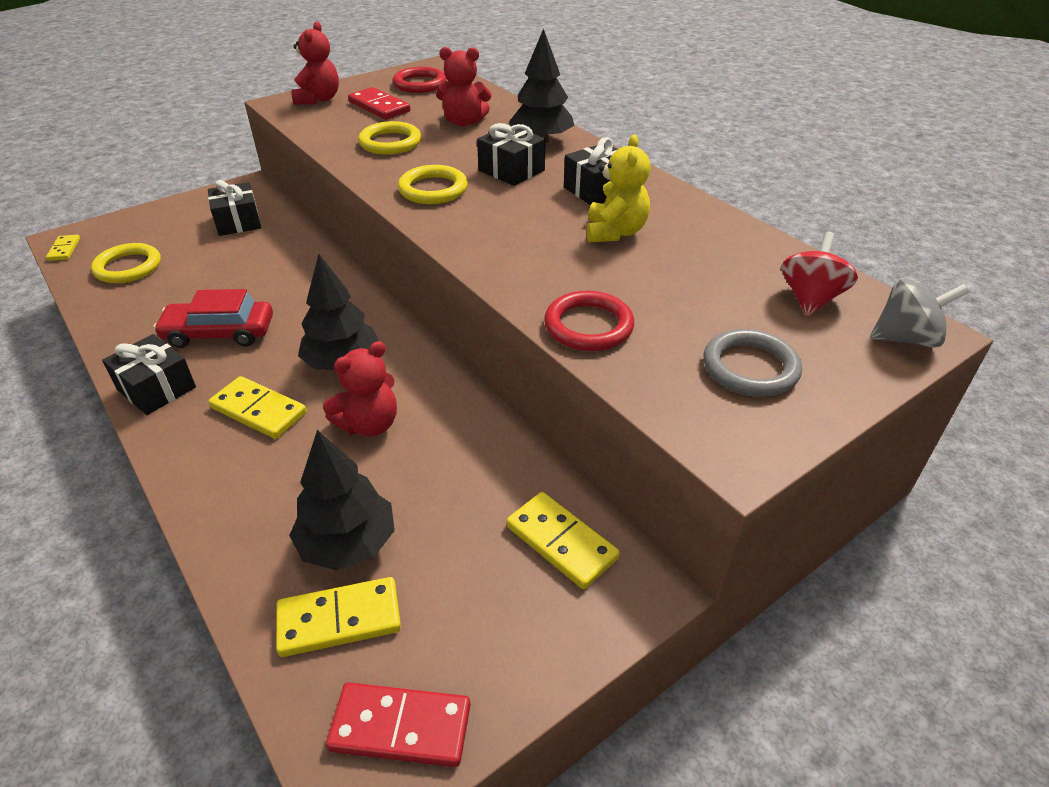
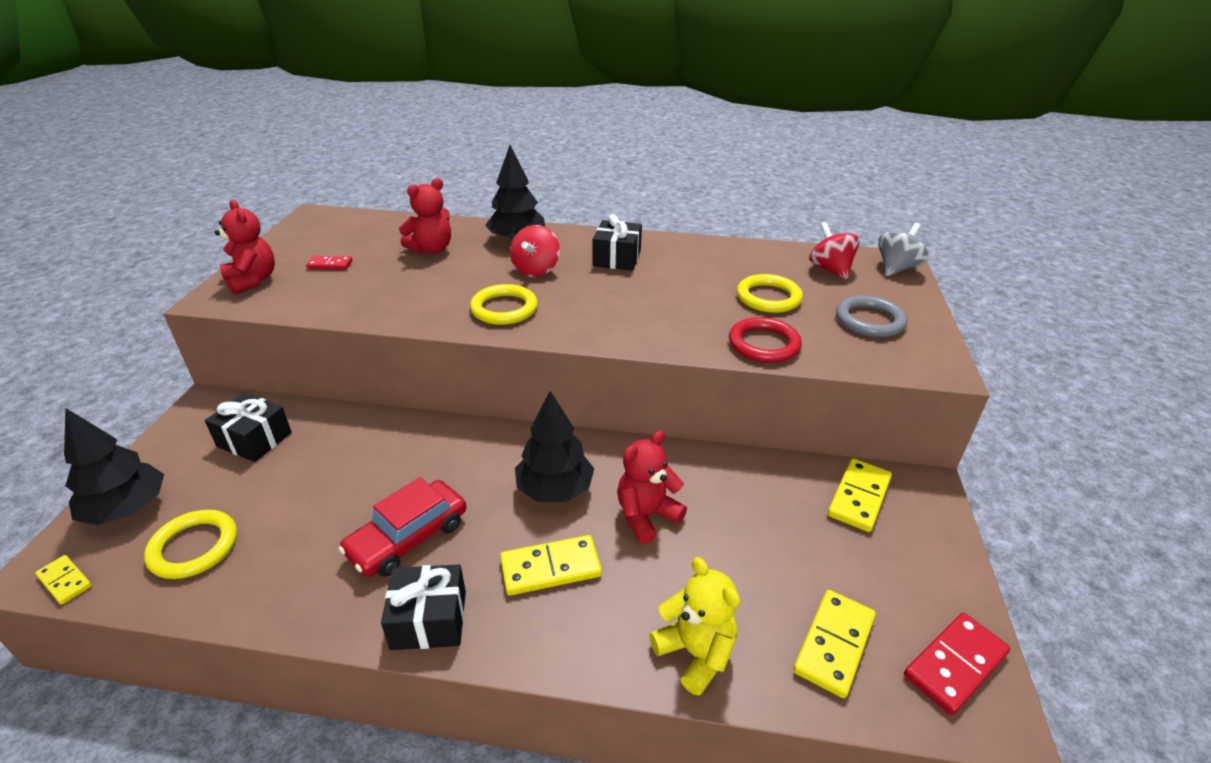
camera: 45 degrees left, 5 degrees down
(348, 544) = (762, 598): black tree -> black tree (127, 509)
(369, 424) = (646, 516): red teddy bear -> red teddy bear turned 135 degrees counterclockwise
(379, 107) = (330, 265): red domino -> red domino, size x0.59
(390, 142) = (398, 289): yellow ring -> yellow ring (768, 297)
(420, 84) = (332, 233): red ring -> none
(511, 170) = (536, 270): black gift -> red spinning top
(561, 542) = (859, 497): yellow domino -> yellow domino turned 60 degrees counterclockwise
(615, 232) = (675, 280): yellow teddy bear -> yellow teddy bear (695, 653)

